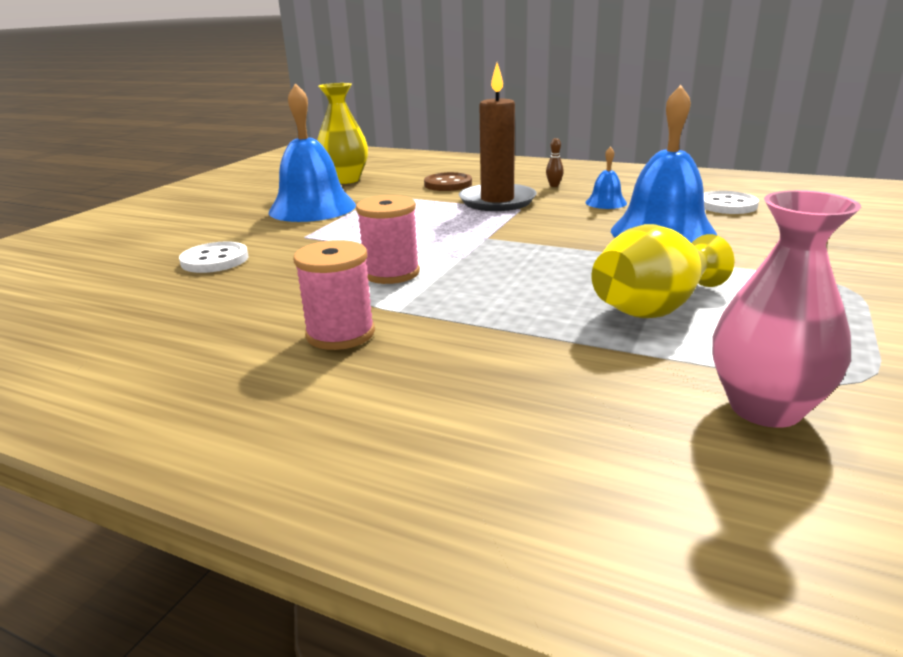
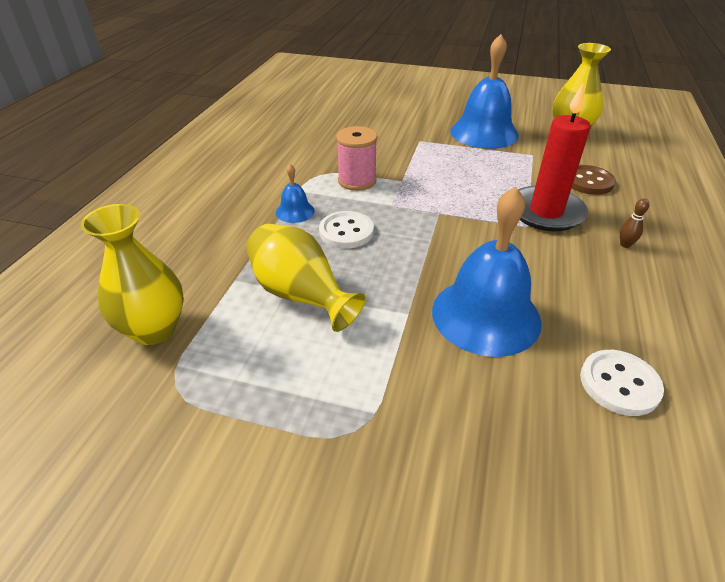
camera: 80 degrees right, 15 degrees up
(215, 260) = (370, 122): white button -> white button (346, 232)
(340, 334) = (268, 177): pink spool -> none
(497, 201) = (546, 212): brown candle -> red candle
(606, 202) = (577, 280): blue bell -> blue bell (295, 211)
(765, 408) = (154, 329): pink vase -> yellow vase

